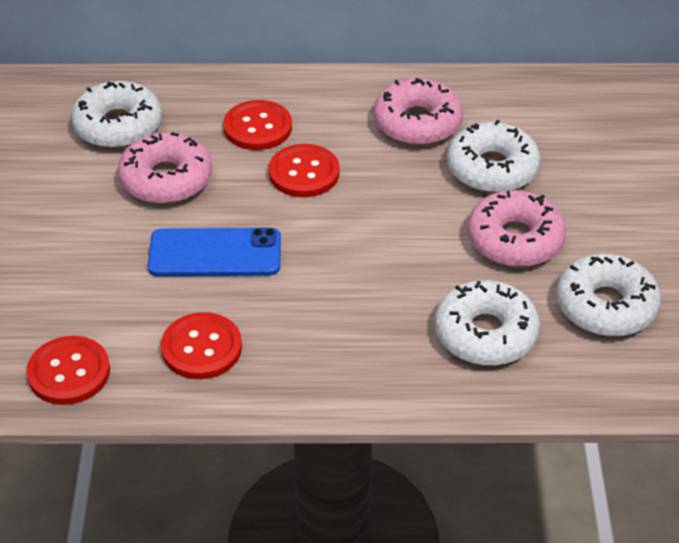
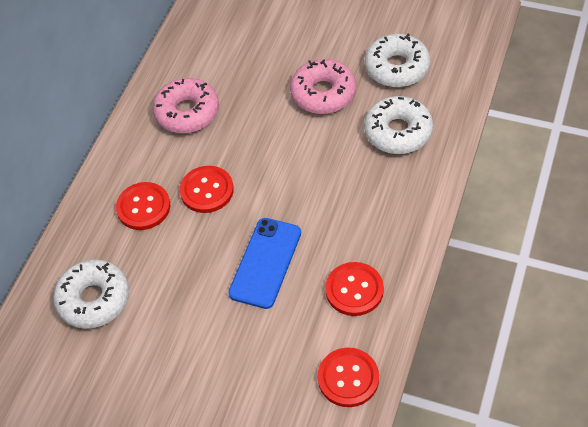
camera: 65 degrees left, 10 degrees up
(166, 179) = (173, 278): pink donut -> none
(492, 169) = (252, 86): white donut -> none

